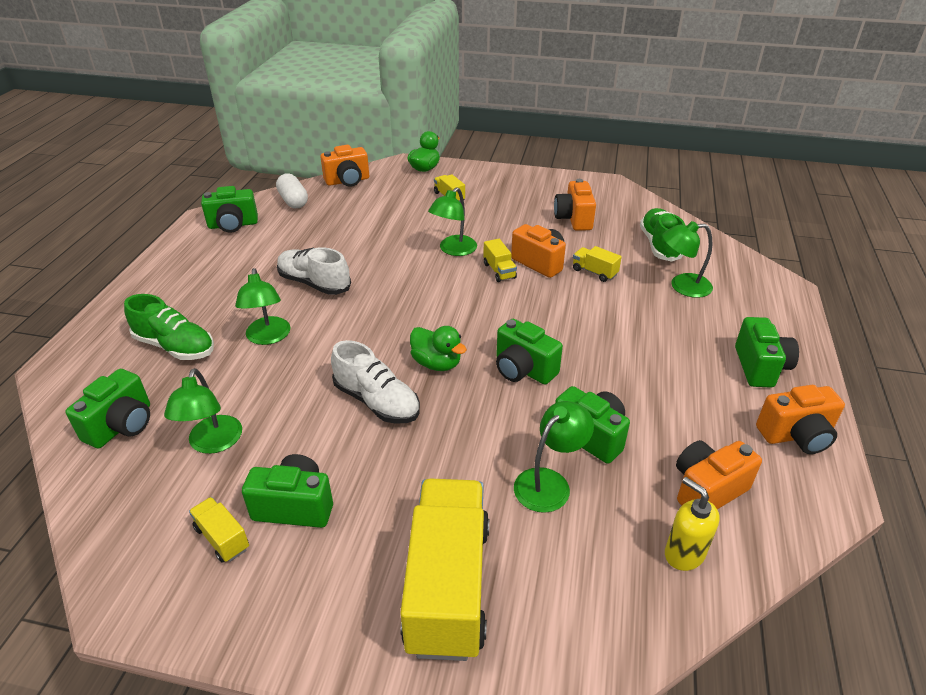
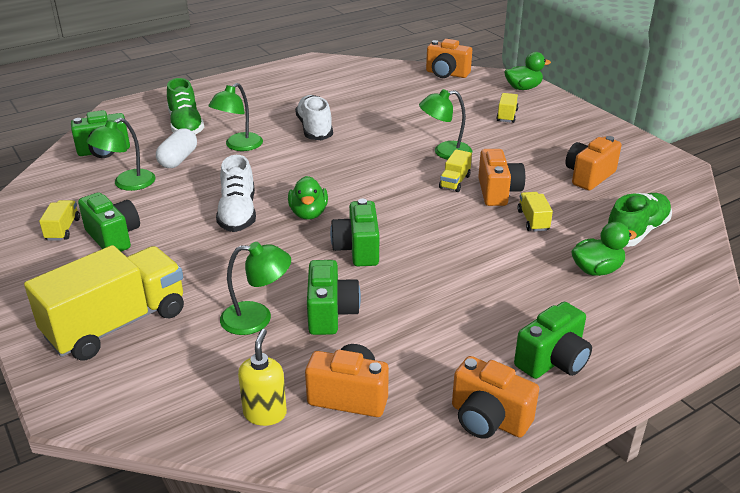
camera: 45 degrees right, 5 degrees down
(233, 225) = (323, 72): green camera -> none
(293, 201) = (386, 72): white capsule -> white capsule (178, 159)
(682, 286) = (596, 270): green lamp -> green duck

